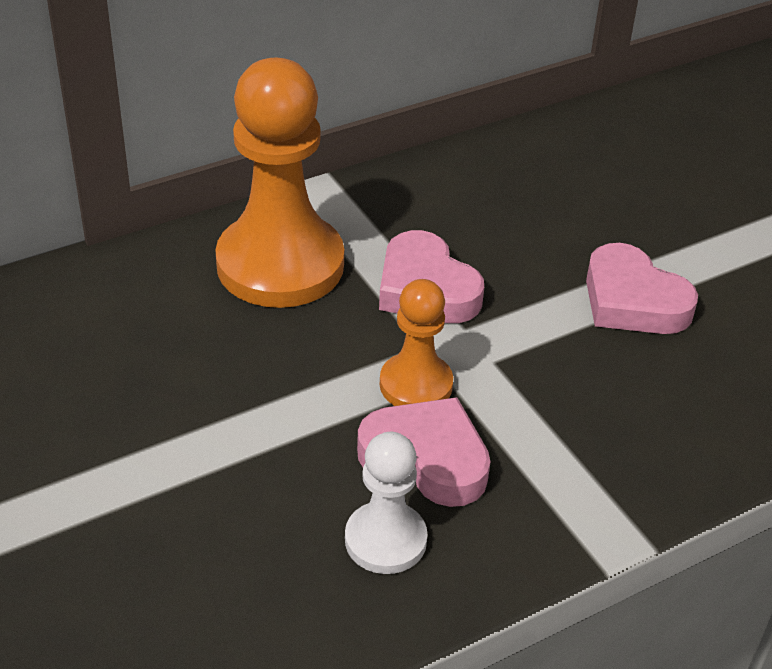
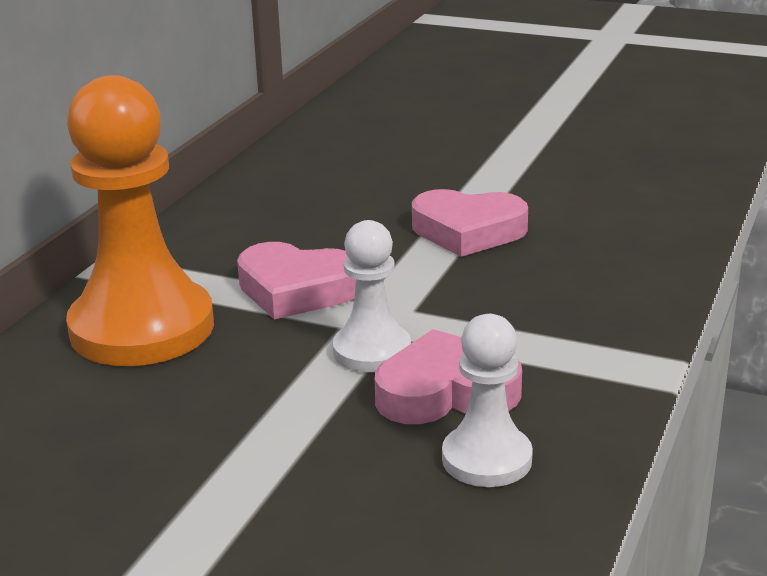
camera: 35 degrees left, 15 degrees down
(416, 385) = (372, 351): orange pawn -> white pawn

